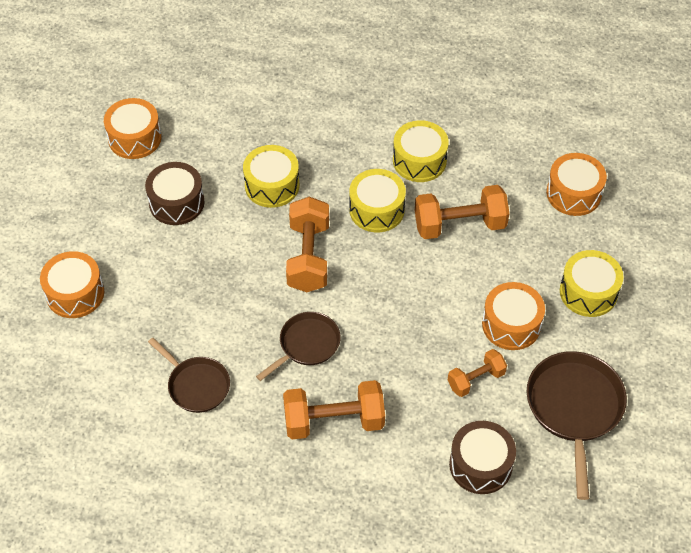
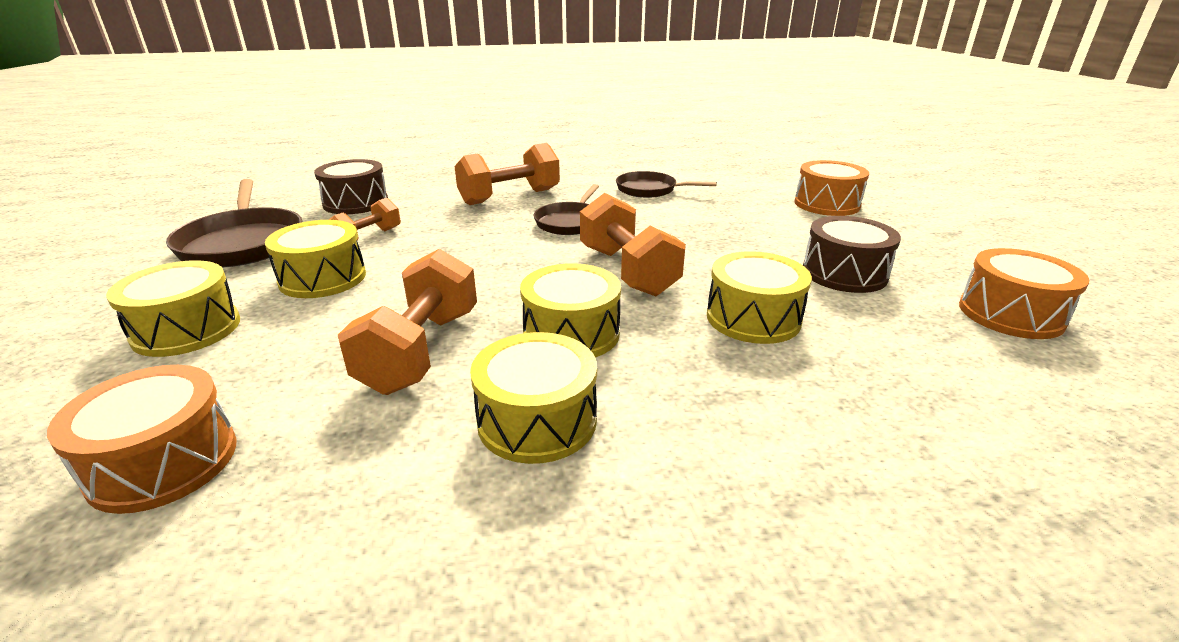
camera: 155 degrees right, 25 degrees down
(459, 225) = (421, 350): orange dumbbell -> orange dumbbell turned 45 degrees counterclockwise
(511, 324) = (323, 278): orange drum -> yellow drum

